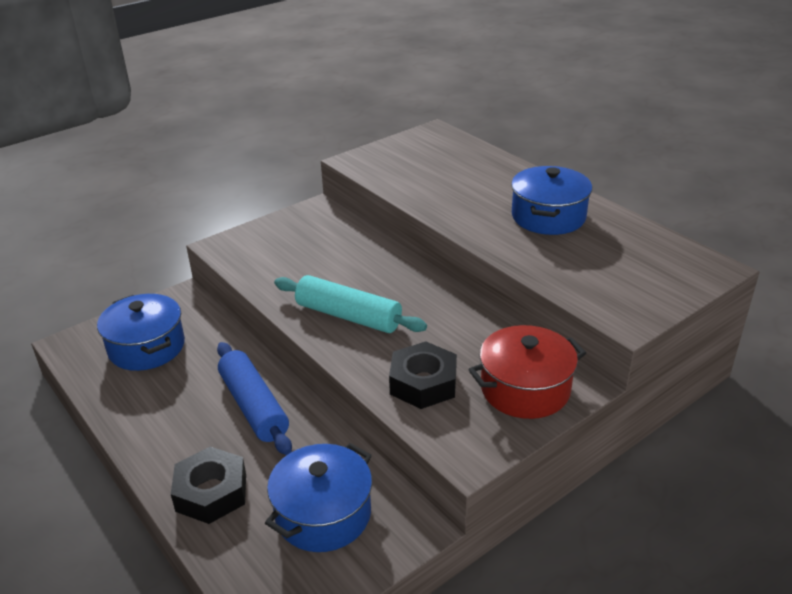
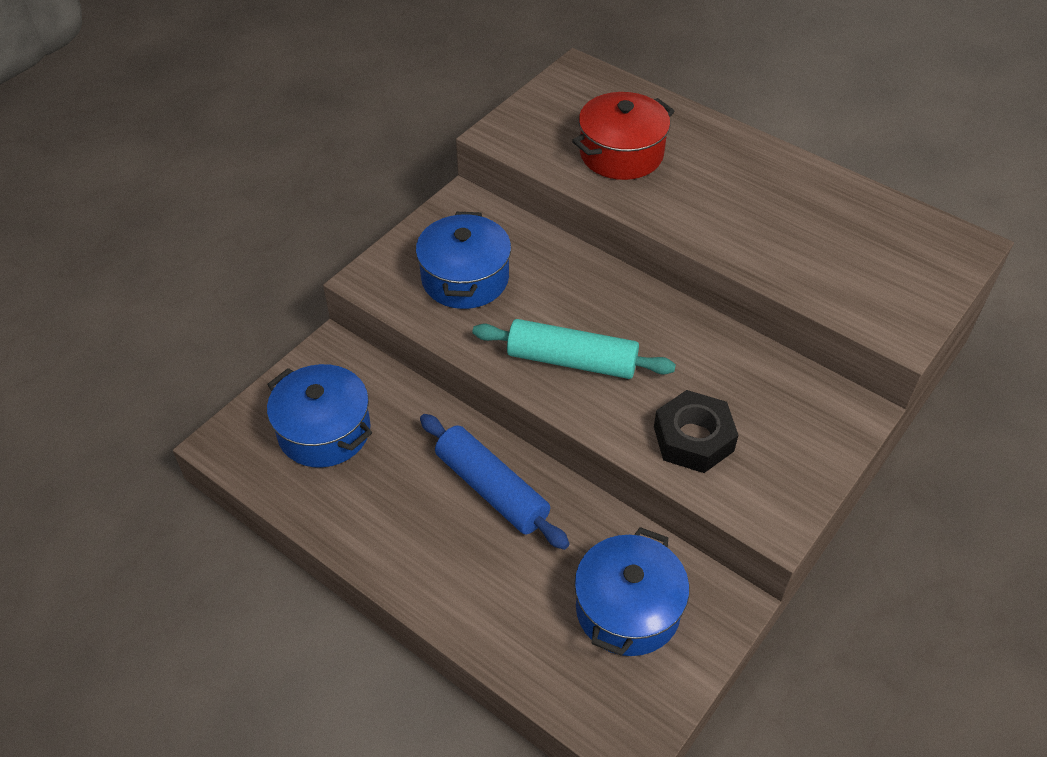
camera: 15 degrees left, 15 degrees up
(211, 492) = (495, 608): black nut -> none
(525, 389) = (803, 427): red pot -> red pot (621, 154)
(548, 217) = (766, 195): blue pot -> blue pot (465, 278)

